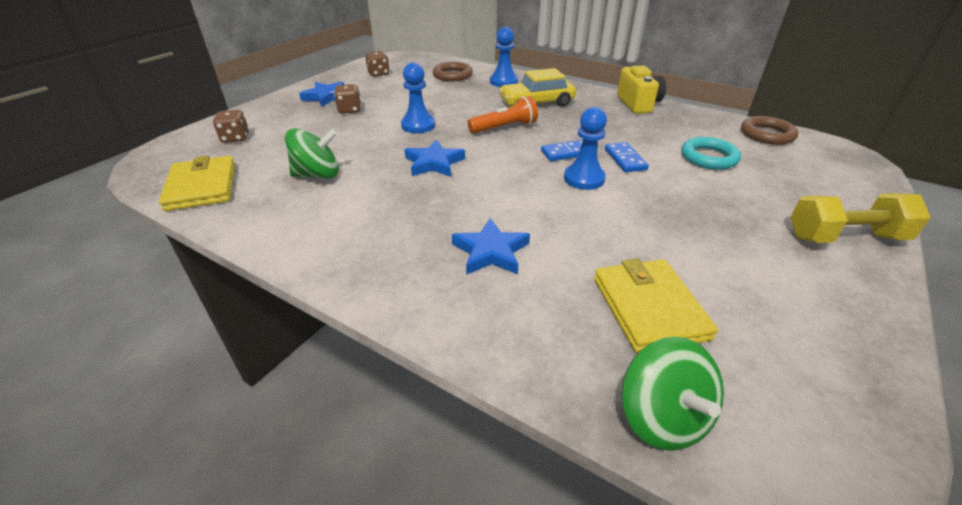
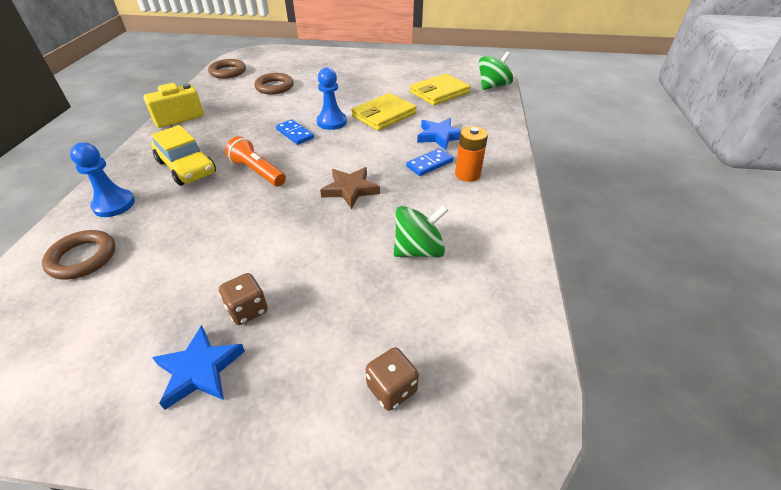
camera: 115 degrees left, 5 degrees up
(202, 187) = (505, 327): yellow wallet -> yellow wallet (384, 115)
(317, 175) = (418, 250): green spinning top -> green spinning top turned 105 degrees clockwise
(378, 74) = (67, 356): brown dice -> none
(385, 241) = (467, 174): none -> orange battery
(418, 125) = (274, 227): blue pawn -> none
(434, 163) = (350, 189): blue star -> brown star
(625, 159) = (293, 112): blue domino -> blue domino (429, 164)
(709, 157) = (274, 87): turquoise ring -> brown ring
(845, 237) = (345, 58): yellow dumbbell -> none

